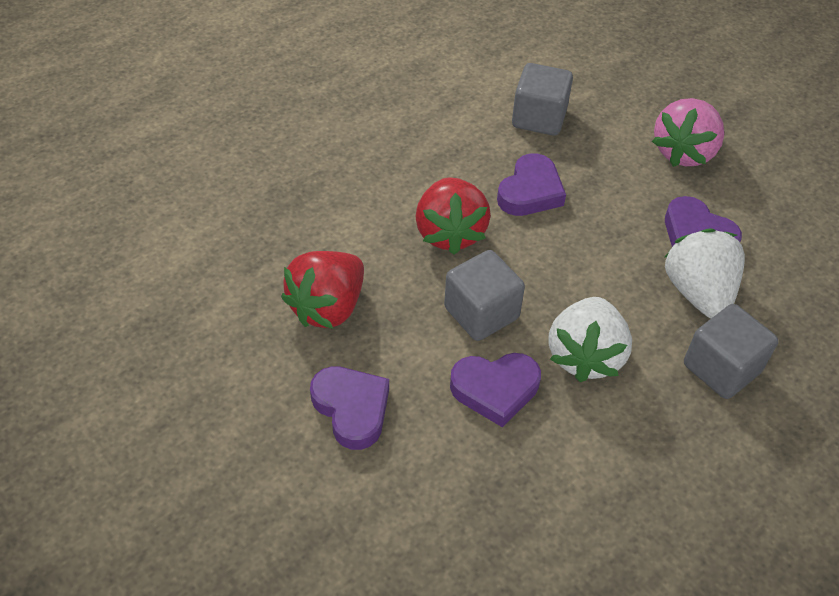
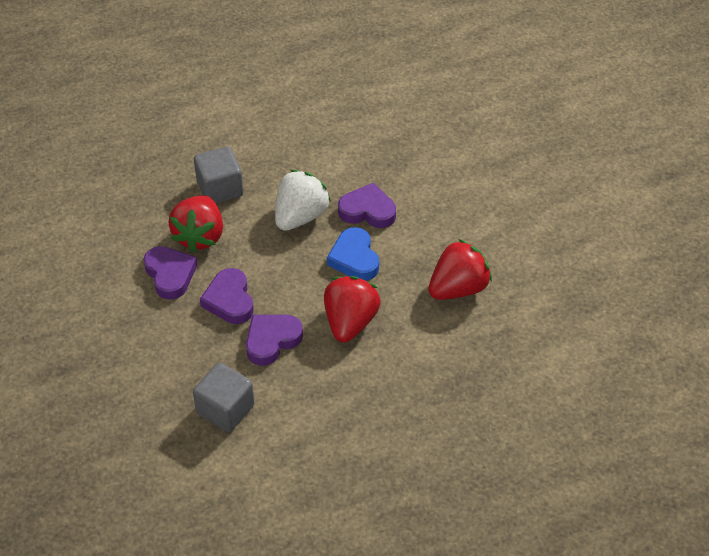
camera: 160 degrees left, 0 degrees up
(352, 409) = (461, 221): purple heart -> purple heart (229, 300)
(481, 313) = (354, 258): grey cube -> blue heart
(684, 152) = (127, 344): pink strawberry -> none
(698, 292) = (200, 236): white strawberry -> red strawberry

